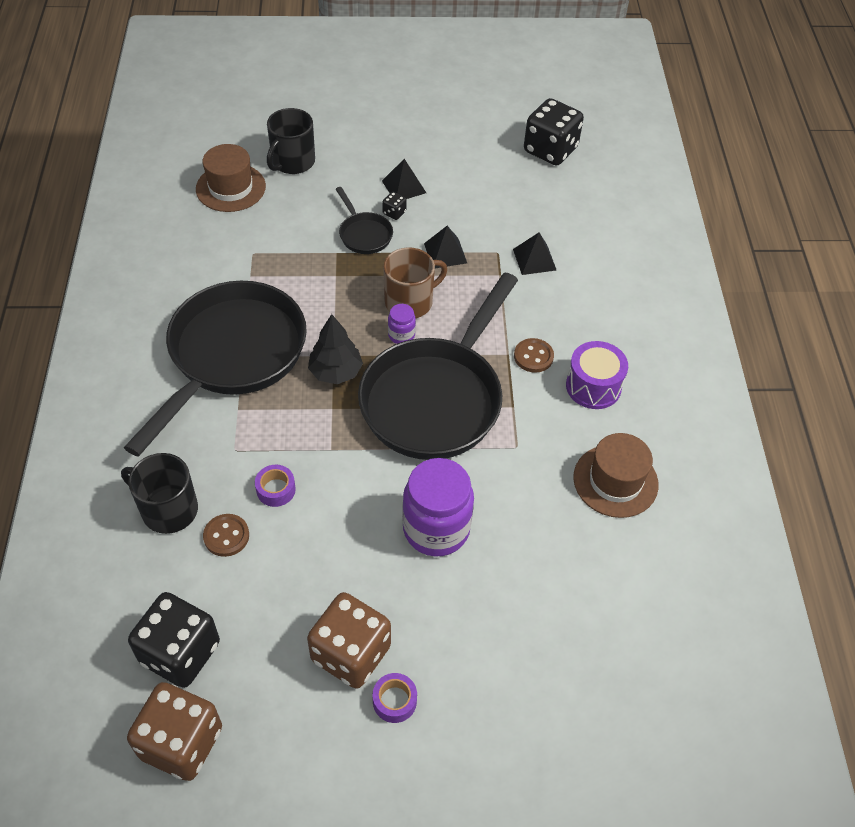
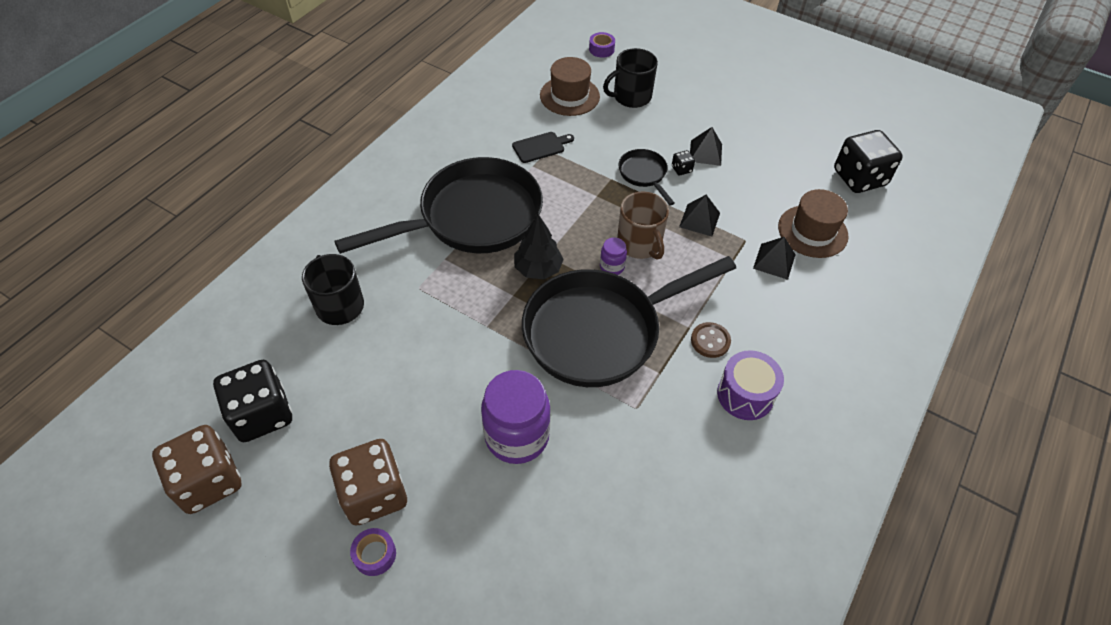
camera: 35 degrees right, 0 degrees up
(226, 536) = (361, 348): brown button -> none
(243, 253) = (541, 147): none -> black cutting board
(276, 489) = (423, 334): purple tape -> purple tape (601, 49)
(364, 234) = (644, 175): black pan -> black pan turned 150 degrees clockwise
(410, 302) = (640, 244): brown mug -> brown mug turned 60 degrees clockwise
(615, 481) = (702, 488): brown hat -> brown hat (812, 231)

